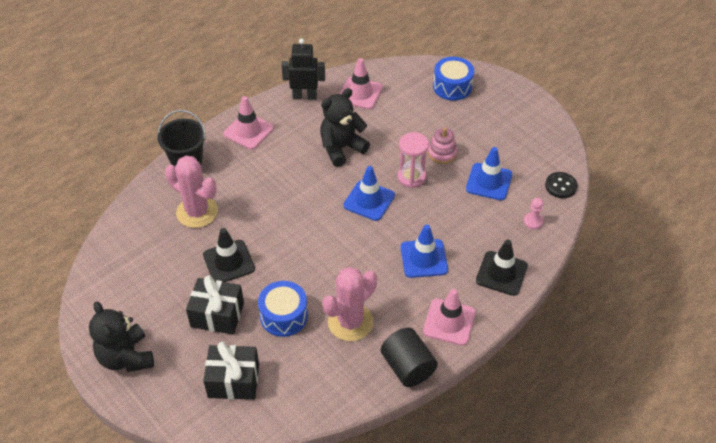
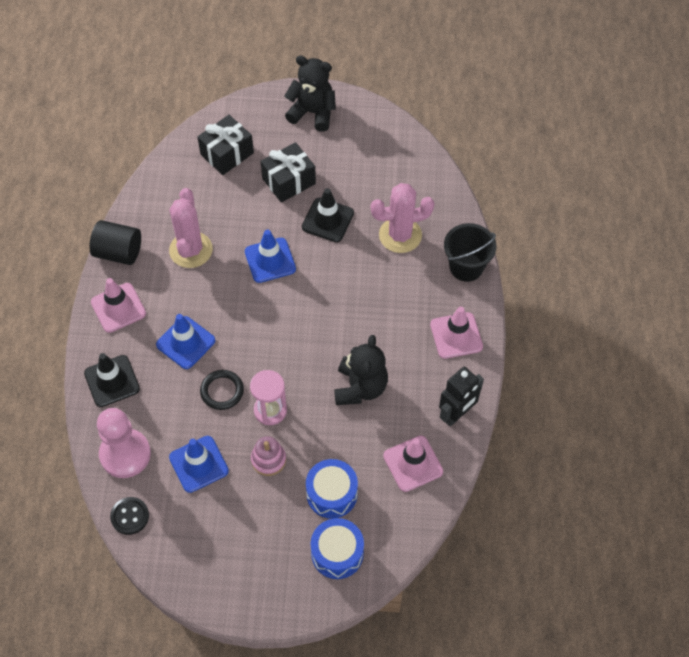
camera: 135 degrees right, 10 degrees up
(284, 316) = (242, 216): blue drum -> blue drum (332, 494)
(369, 200) = (281, 357): blue traffic cone -> blue traffic cone (270, 260)
(430, 210) = (222, 391): none -> black ring
(533, 221) = (125, 454): pink pawn -> pink pawn, size x2.31

